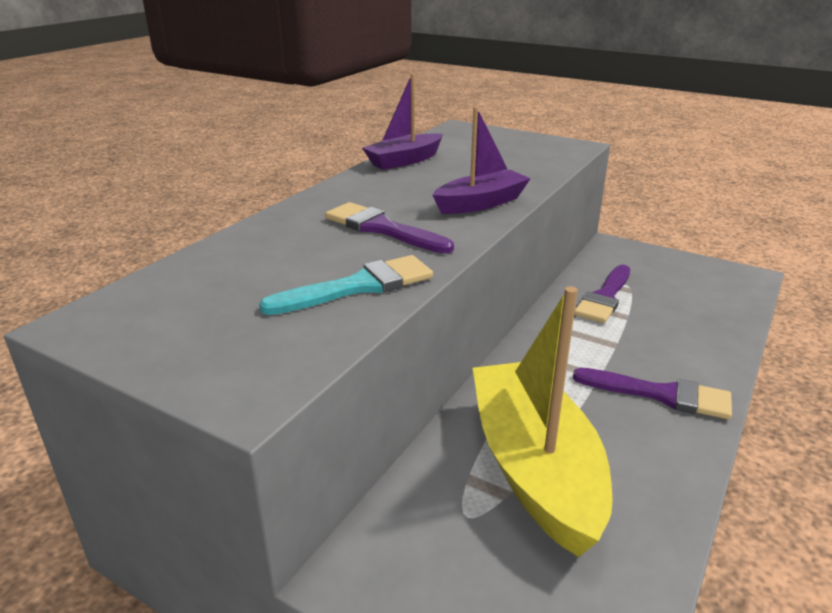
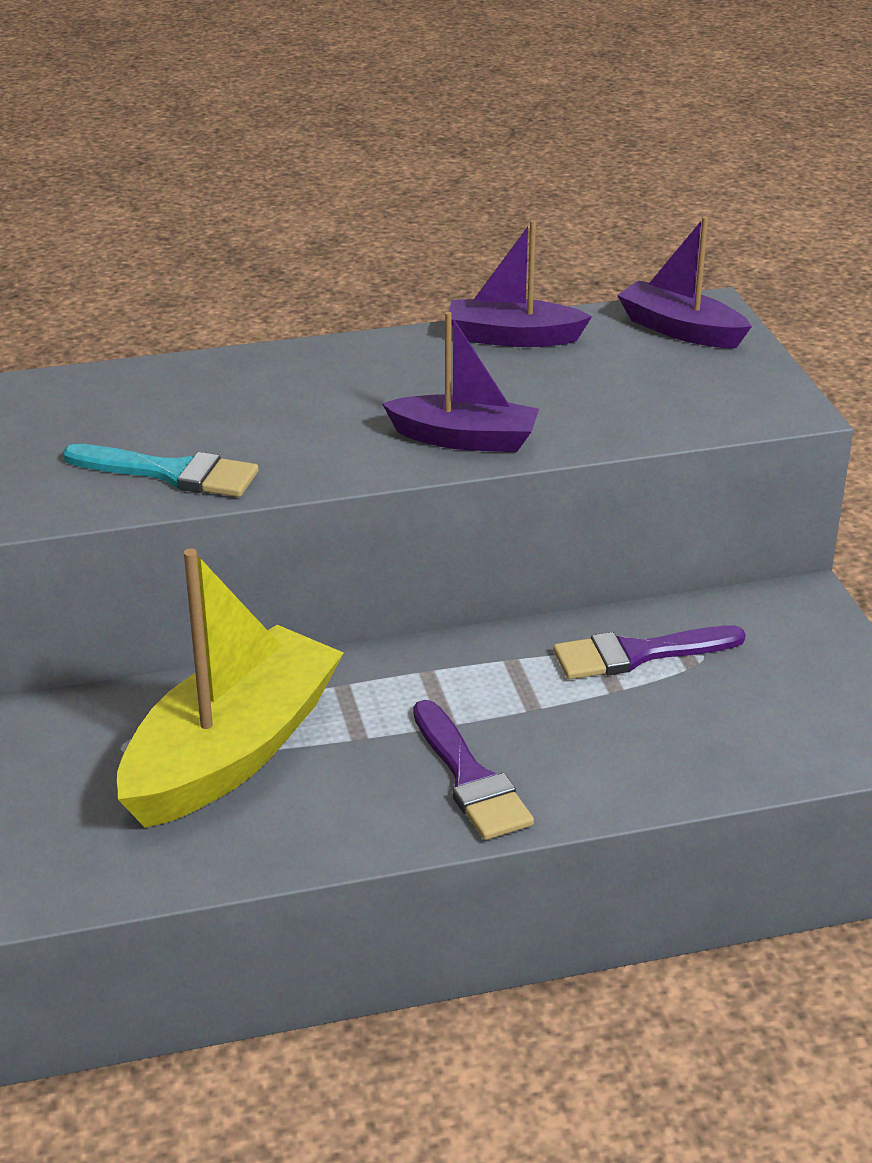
camera: 45 degrees right, 5 degrees up
(382, 228) = (306, 421): purple brush -> none
(469, 136) = (680, 330): none -> purple boat

